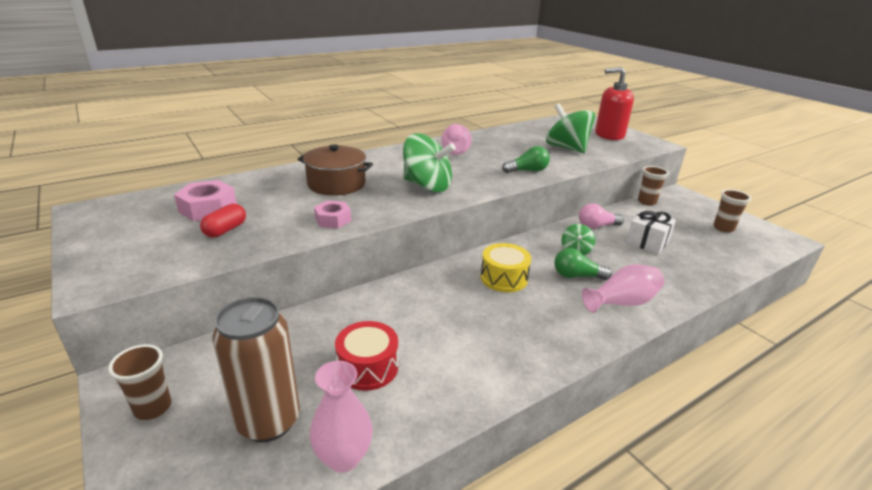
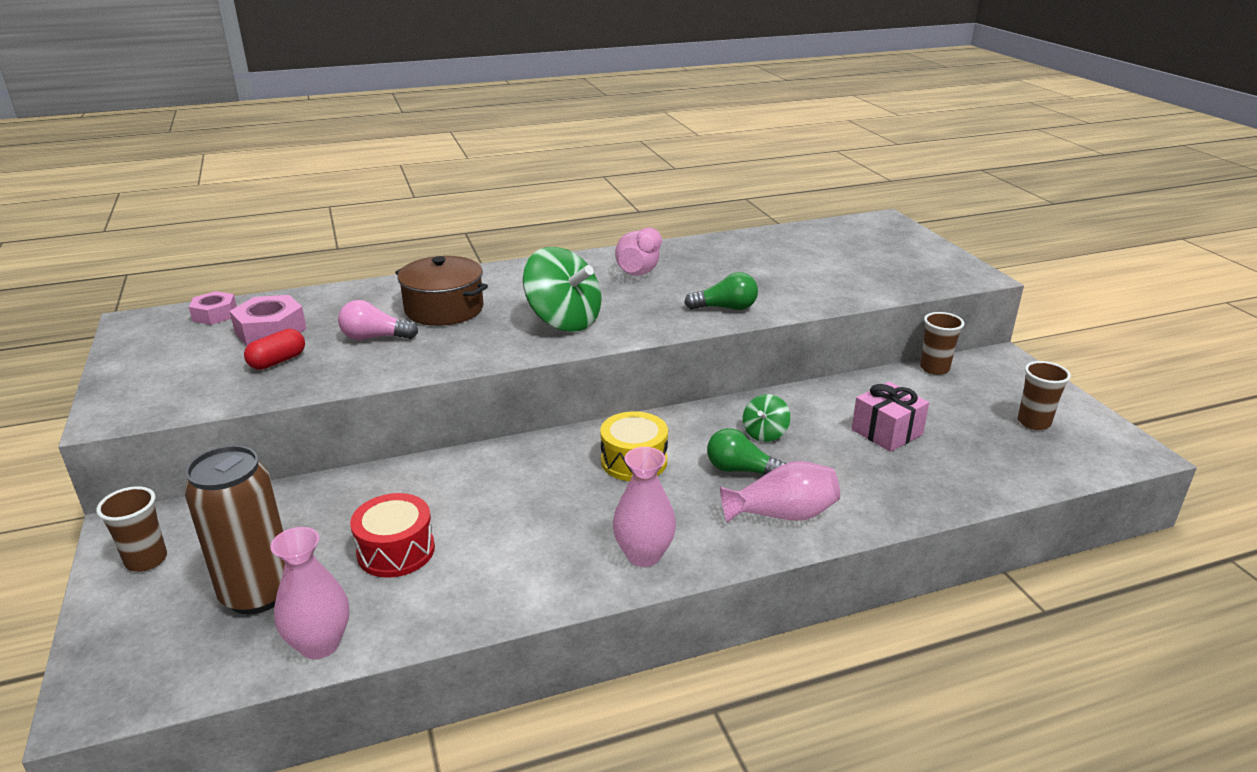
camera: 15 degrees right, 0 degrees up
(333, 220) = (412, 359): pink nut -> pink nut (215, 314)
(551, 343) = (643, 555): none -> pink vase
(566, 148) = (815, 274): green spinning top -> none
(596, 226) = (823, 400): pink light bulb -> pink light bulb (374, 337)
(609, 135) = (905, 255): red soap dispenser -> none
(647, 242) = (887, 432): white gift -> pink gift

